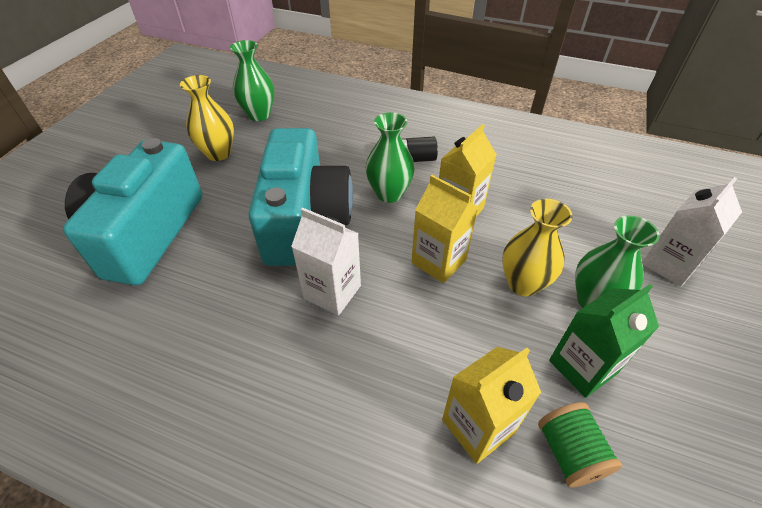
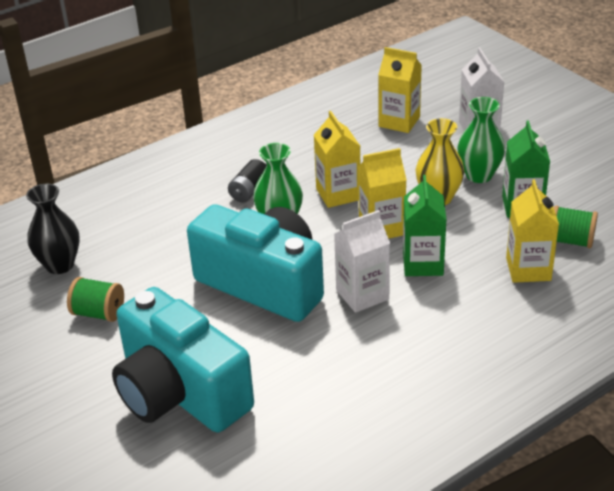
camera: 55 degrees left, 10 degrees down
(218, 153) = (99, 313): yellow vase -> green spool
(259, 115) = (60, 265): green vase -> black vase
(411, 318) = (423, 263): none -> green carton
(604, 202) = (399, 122): none -> yellow carton

